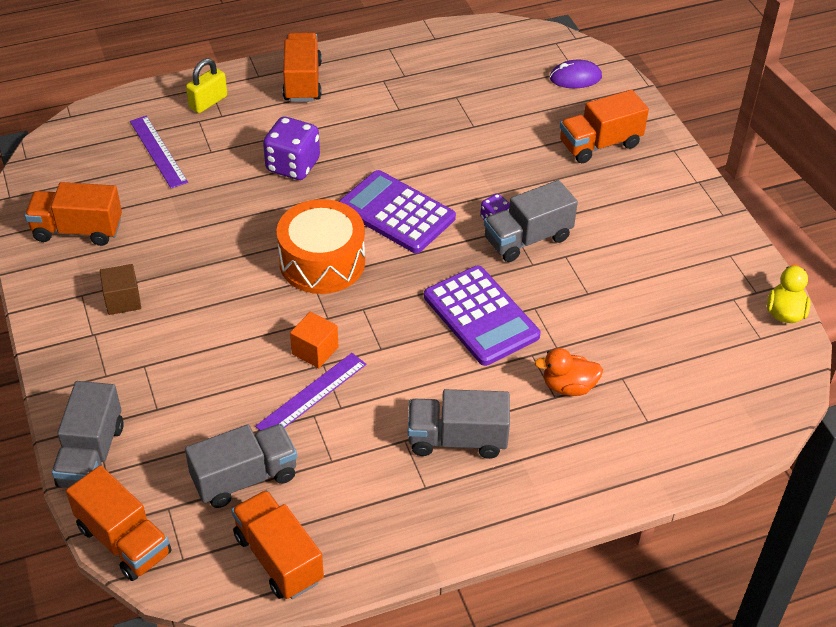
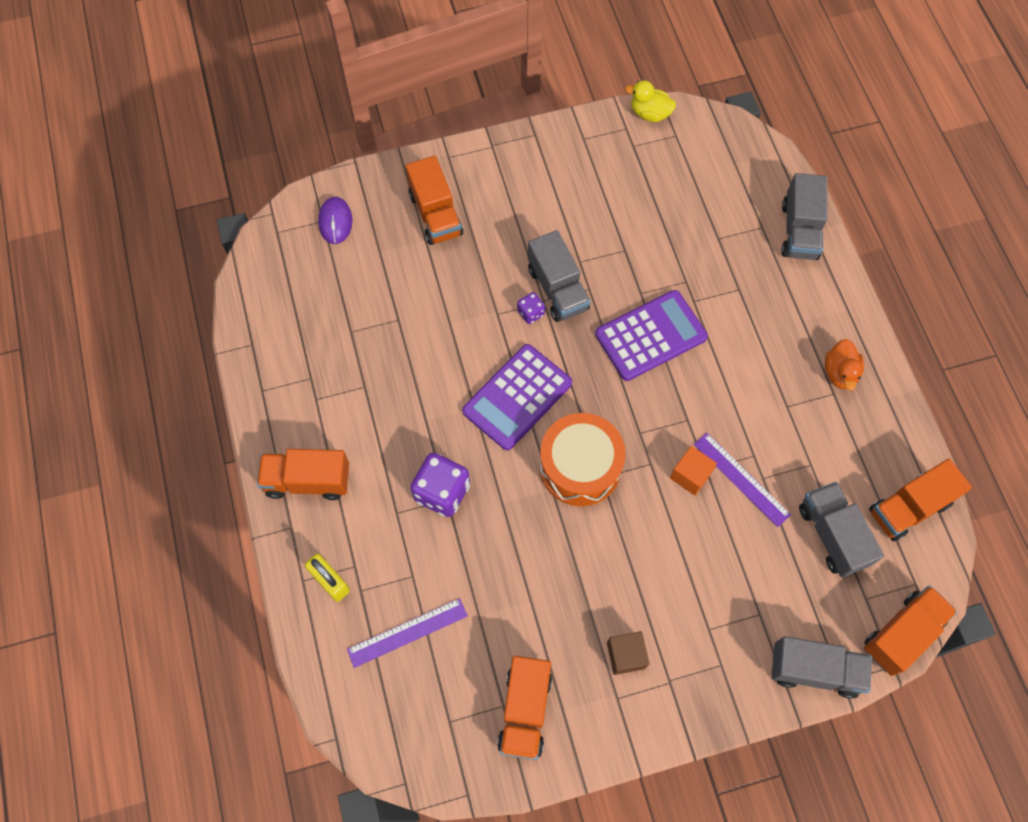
camera: 85 degrees left, 20 degrees up
(457, 439) = (785, 366): grey truck -> grey truck (799, 231)
(568, 386) = (728, 278): orange duck -> orange duck (840, 373)

